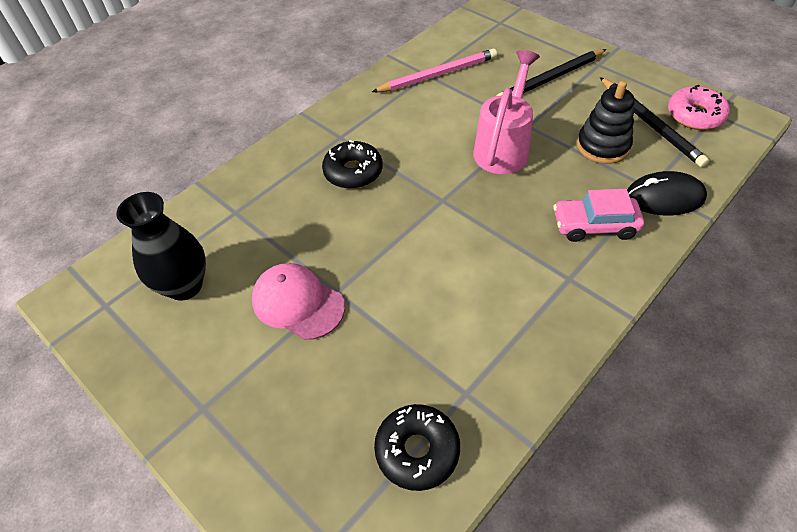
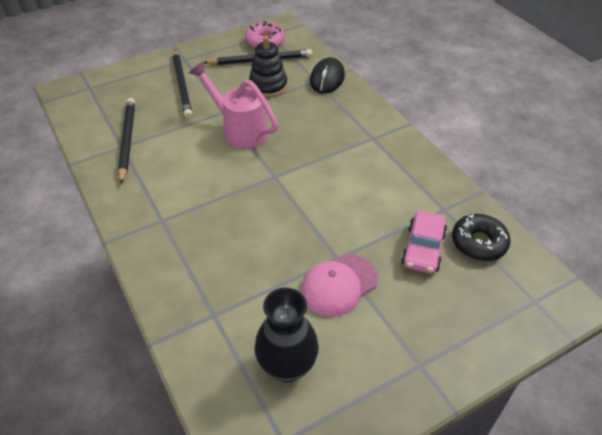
camera: 75 degrees left, 5 degrees down
(353, 172) = (212, 221): black donut -> none
(437, 74) = (127, 140): pink pencil -> black pencil
(594, 225) = (335, 113): pink car -> pink car (423, 249)

